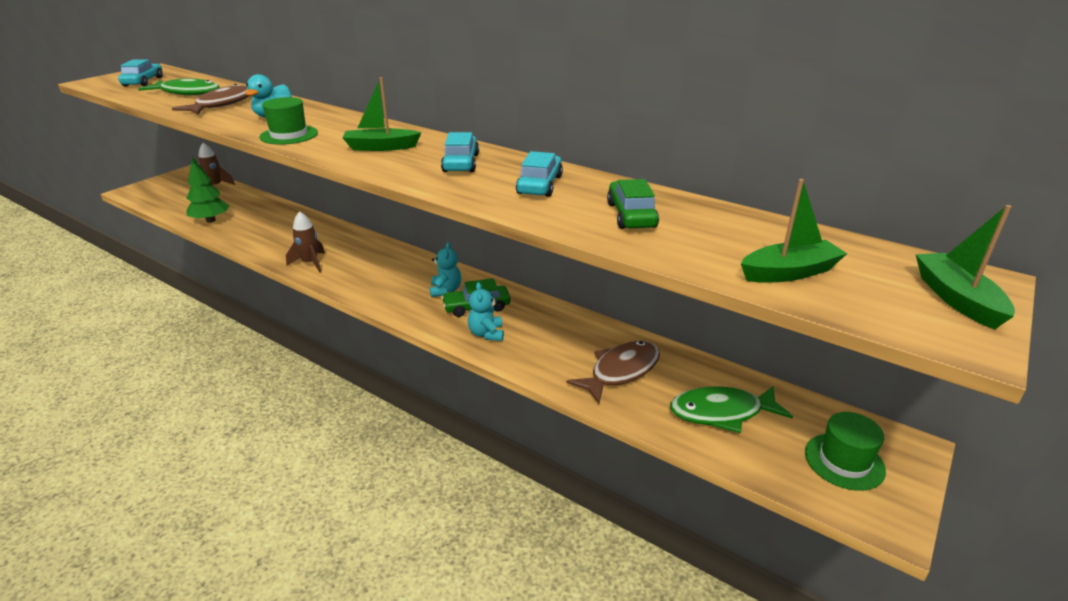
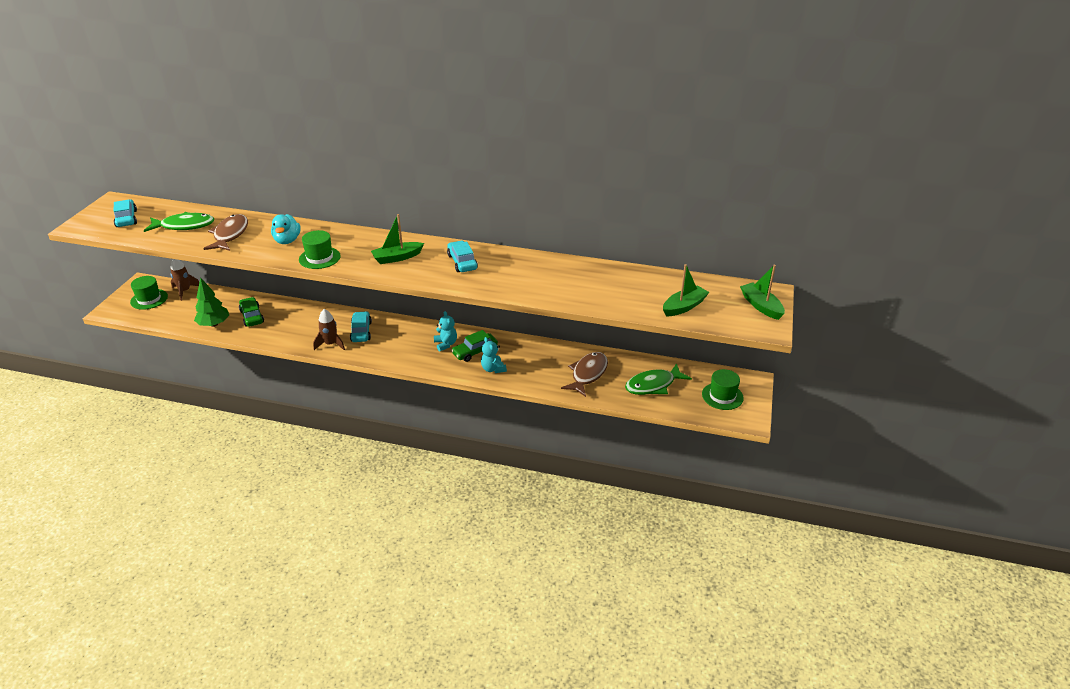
camera: 20 degrees left, 5 degrees up
(175, 188) = (149, 299): none -> green hat
(539, 185) = (524, 271): turquoise car -> turquoise car (361, 331)
(631, 215) = (589, 285): green car -> green car (252, 316)

